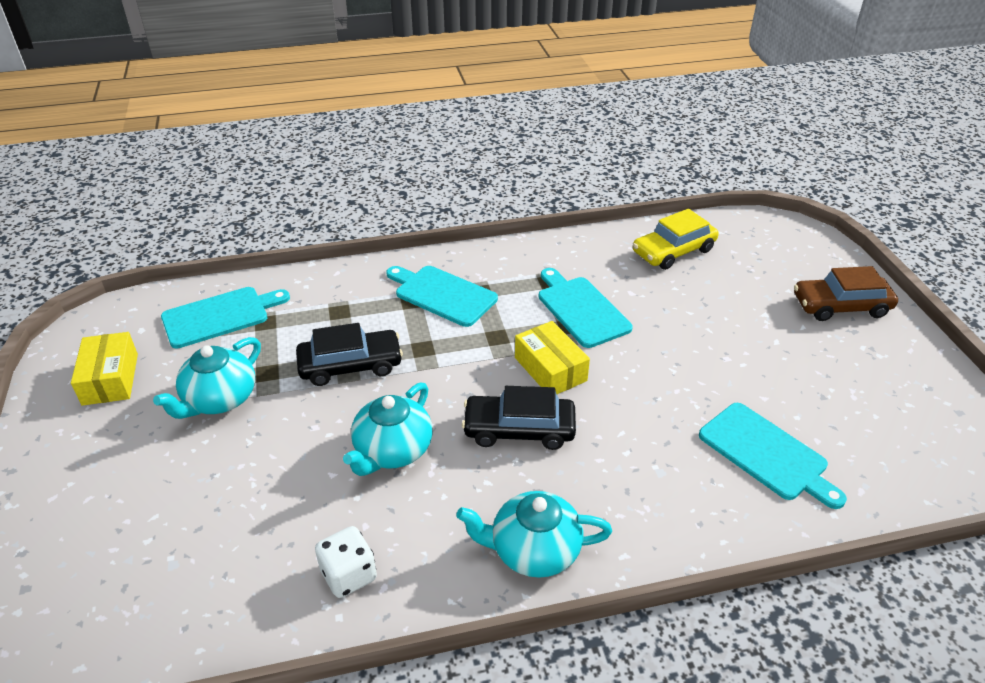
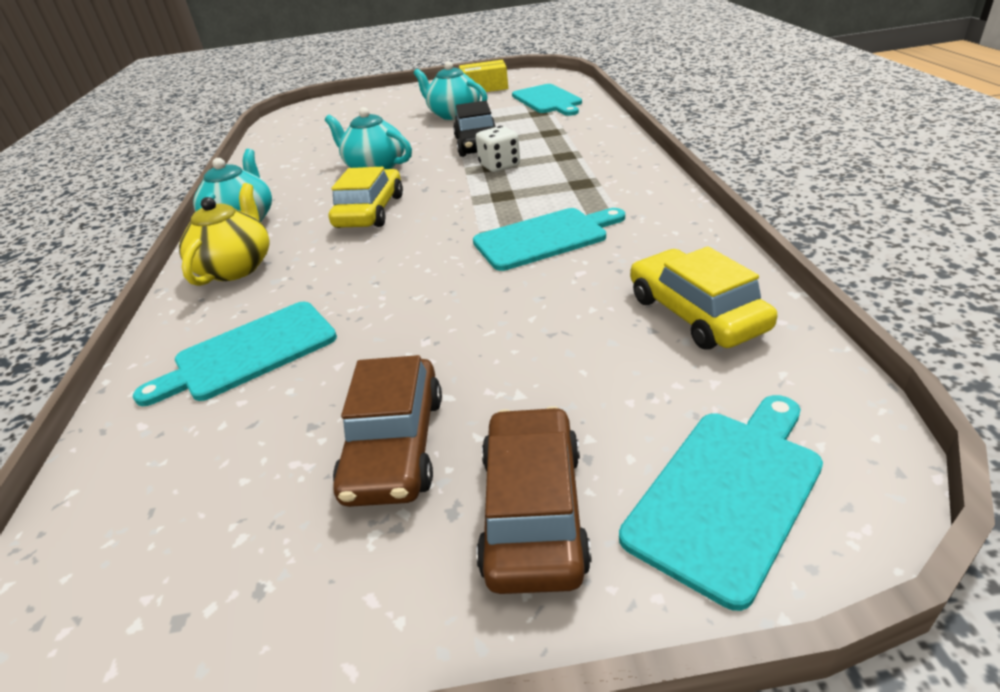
camera: 100 degrees right, 5 degrees down
(349, 575) = (276, 167): white dice -> white dice (499, 166)
(442, 294) = (575, 167): turquoise cutting board -> turquoise cutting board (728, 493)
(519, 429) = (370, 211): black car -> yellow car
(550, 369) = (445, 223): yellow box -> none
(640, 514) = (236, 267): none -> yellow teapot
(823, 357) = (395, 445): none -> brown car

